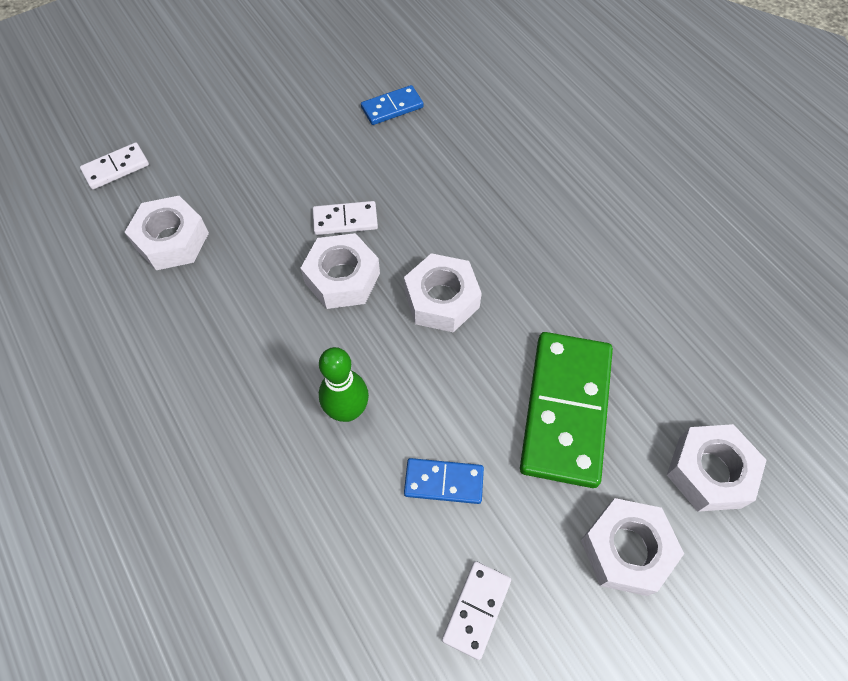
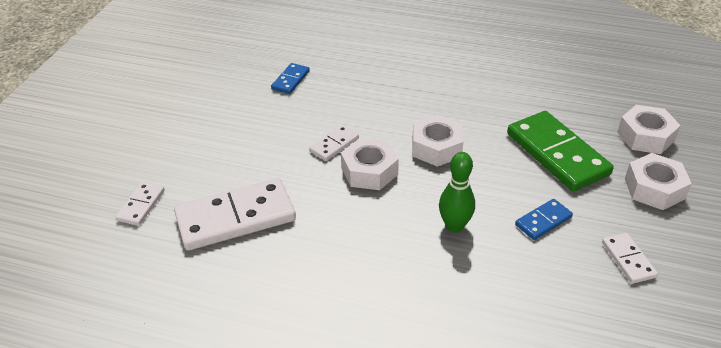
camera: 40 degrees left, 20 degrees down
(172, 240) = (235, 217): white nut -> white domino

